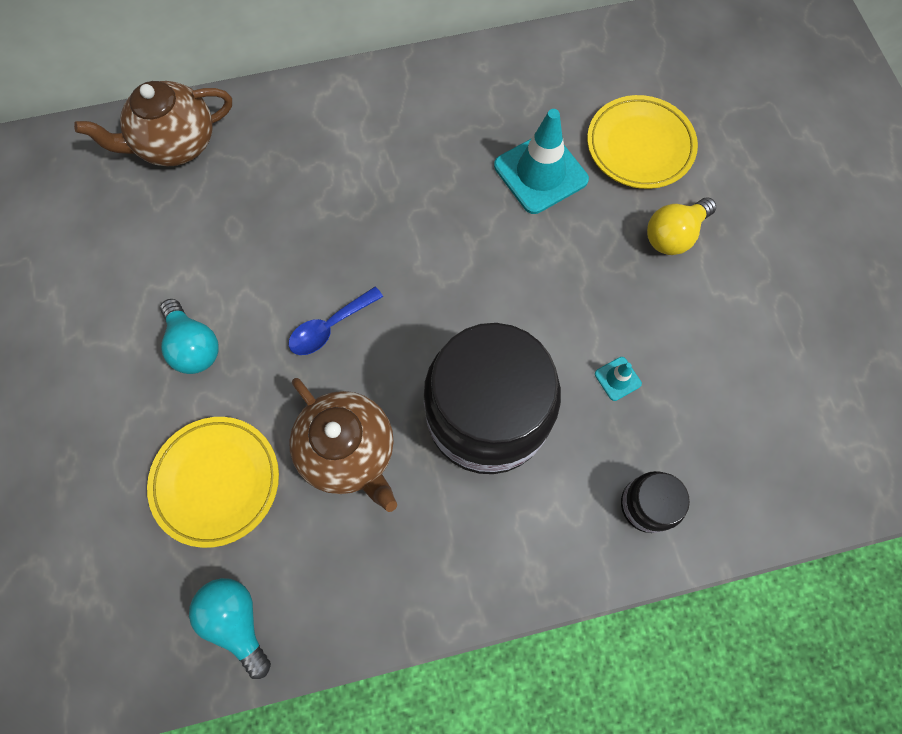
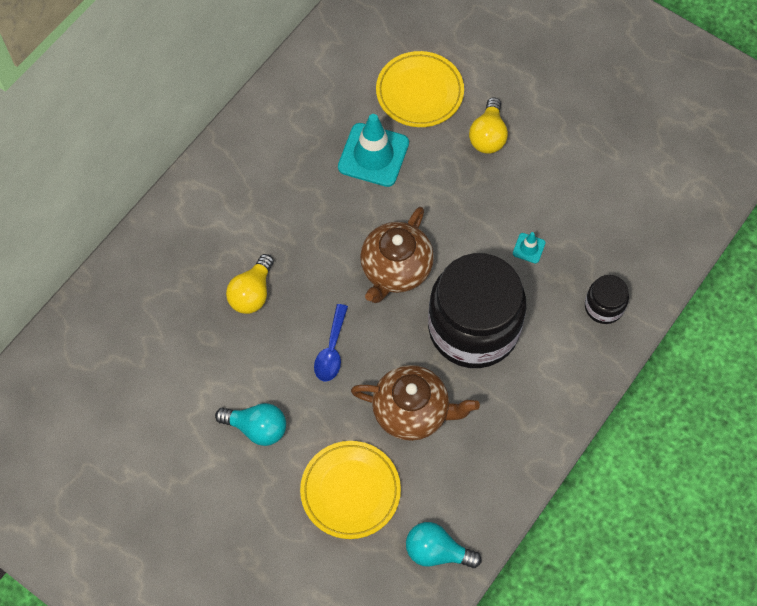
camera: 40 degrees left, 5 degrees down
(176, 144) = (111, 314): brown teapot -> brown teapot (395, 269)
(310, 217) = (252, 293): none -> yellow light bulb

